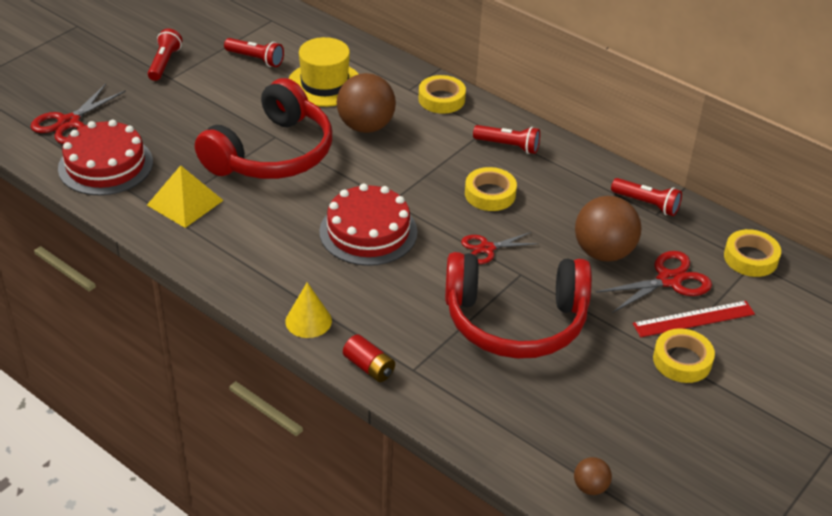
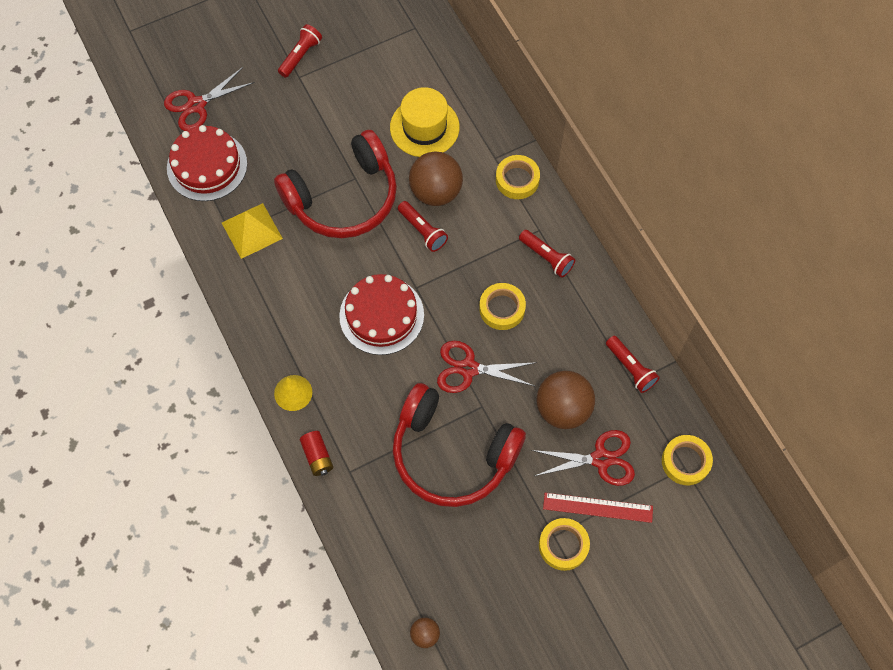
camera: 25 degrees right, 25 degrees up
(255, 59) = (379, 75): red flashlight -> red flashlight (422, 231)
(487, 248) = (468, 368): red scissors -> red scissors, size x1.50

